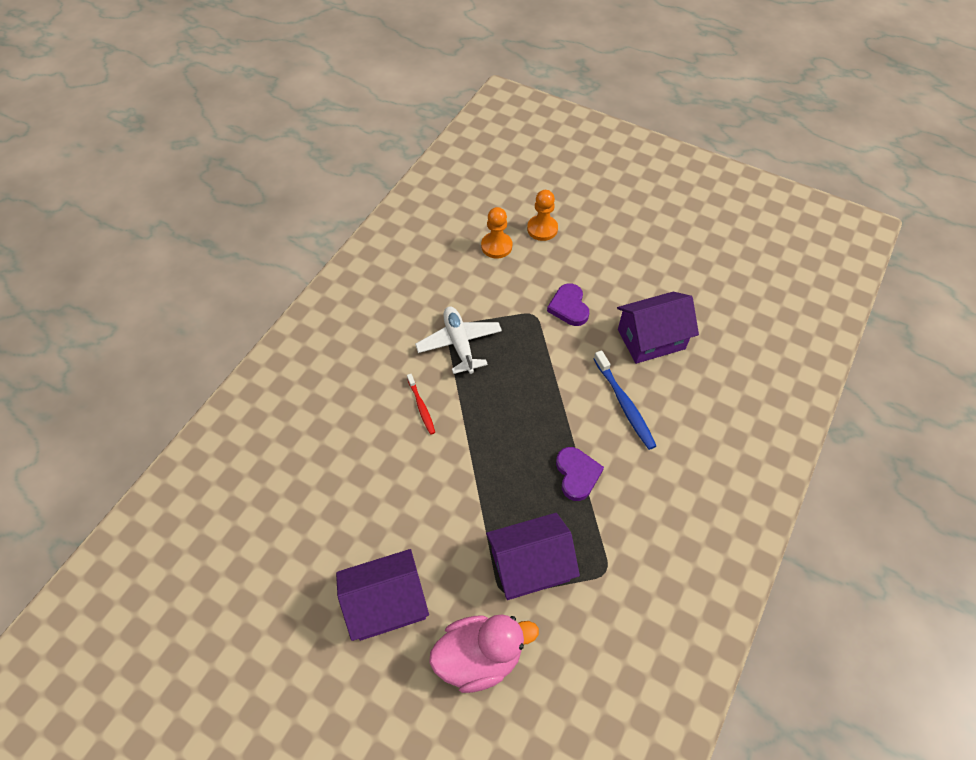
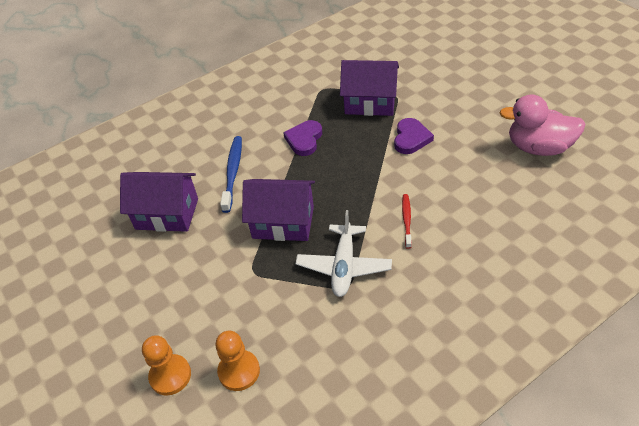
camera: 150 degrees left, 10 degrees down
(386, 603) = (479, 108): purple house -> purple house (283, 222)
(479, 657) = (425, 73): pink duck -> pink duck (538, 148)
(569, 307) = (214, 267): purple heart -> purple heart (411, 138)

